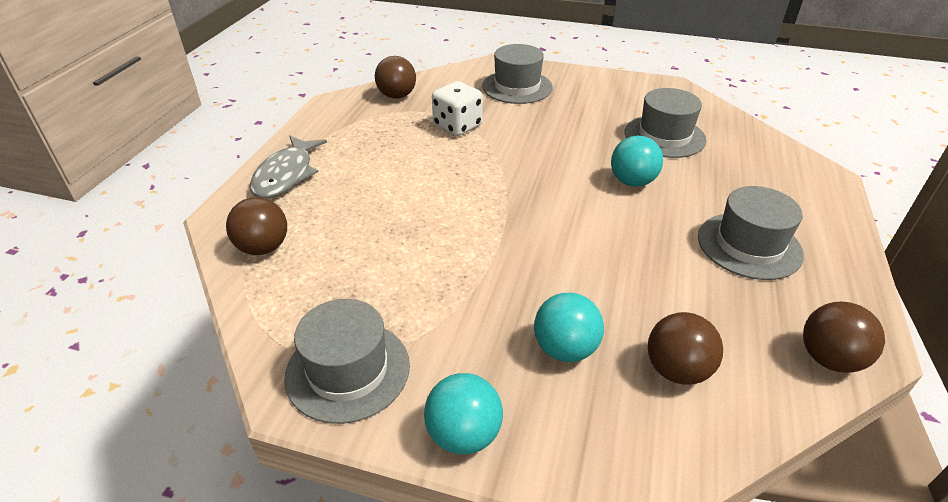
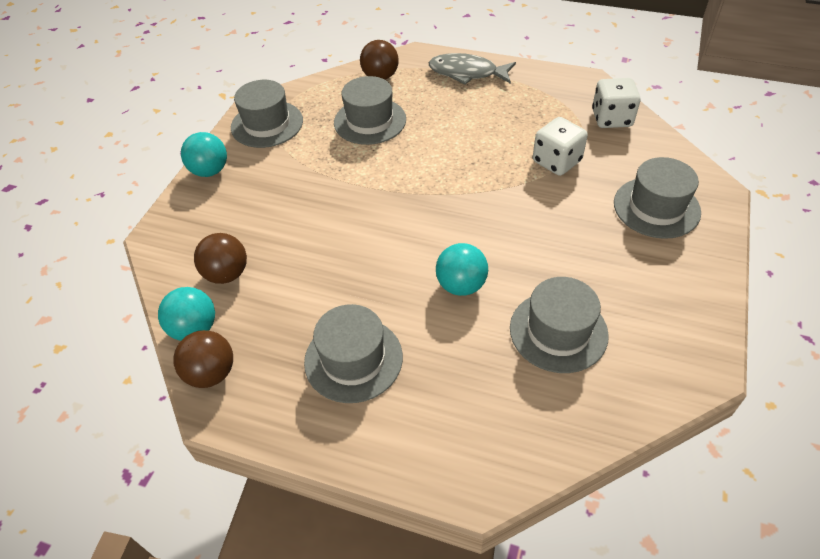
camera: 95 degrees right, 10 degrees up
(365, 253) = (370, 121): none -> grey hat
(397, 96) = (611, 118): brown ball -> white dice
(565, 349) = (260, 217): turquoise ball -> turquoise ball (195, 329)

